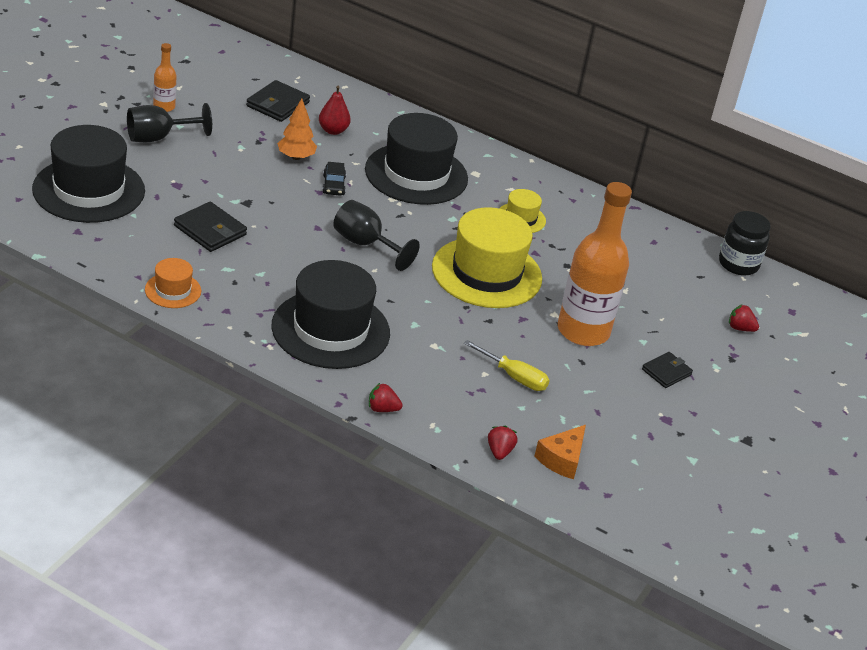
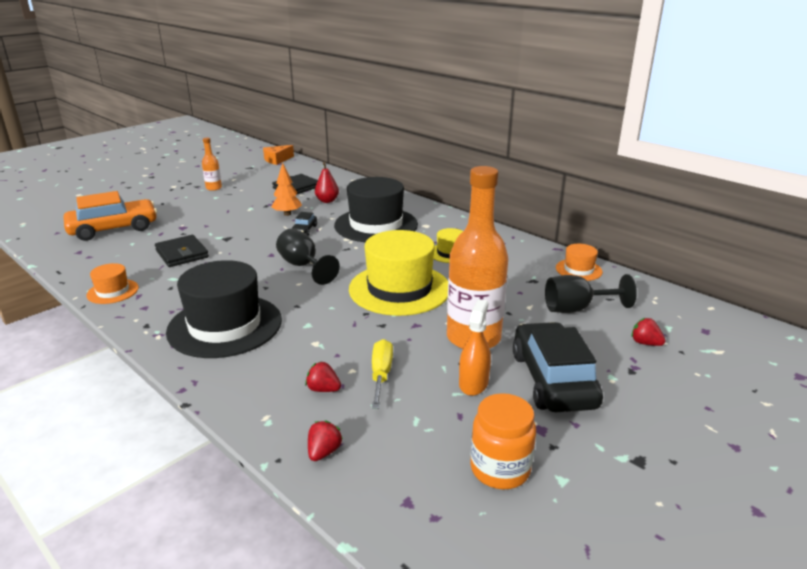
camera: 20 degrees right, 10 degrees down
(89, 190) = (113, 229): black hat -> orange car
(158, 137) = (194, 202): black goblet -> black goblet (577, 309)
(382, 409) = (223, 398): red strawberry -> red strawberry (323, 389)
(513, 376) = (381, 375): yellow screwdriver -> yellow screwdriver turned 135 degrees counterclockwise
(562, 459) = (394, 467): orange cheese -> orange cheese (277, 160)
(599, 380) = (473, 383): none -> orange spray bottle
(644, 455) = (500, 469): none -> orange jar
(663, 238) = (578, 270): none -> orange hat
(666, 372) = (553, 380): black wallet -> black car
(738, 264) = (650, 291): black jar -> none

